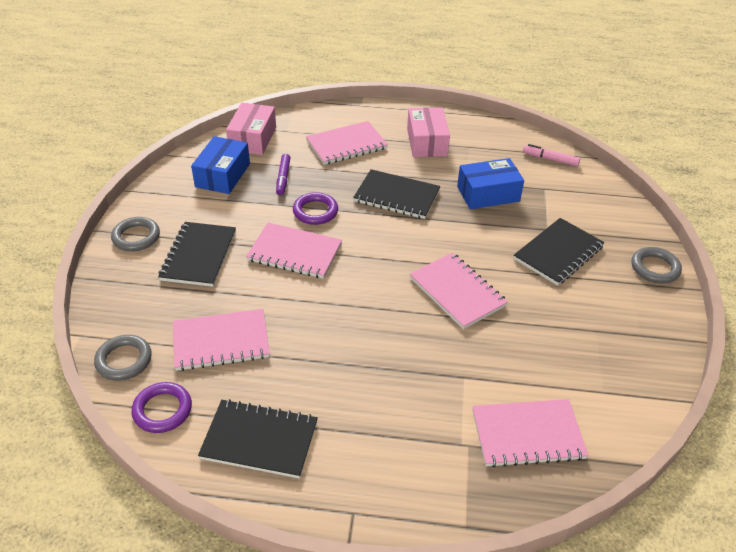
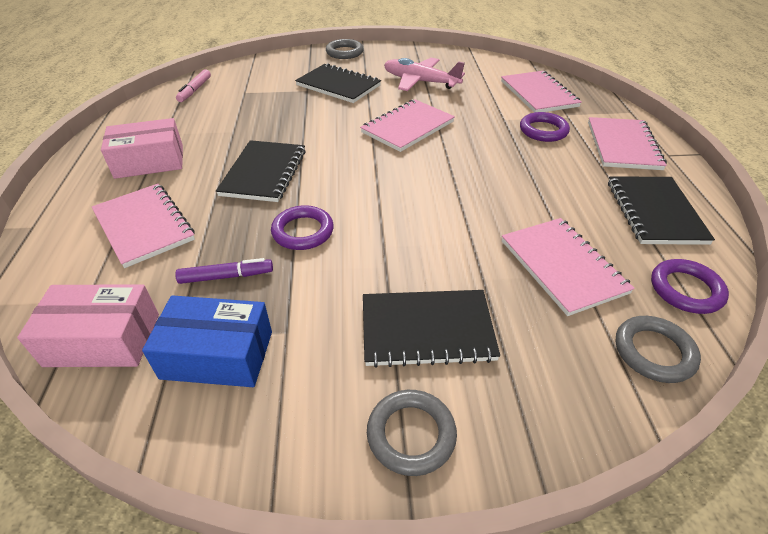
camera: 100 degrees left, 0 degrees up
(295, 252) = (388, 235): pink notebook -> pink notebook (622, 145)
(431, 405) = (543, 130): none -> purple ring
(488, 194) = (255, 119): blue box -> none
(567, 323) = (420, 82): none -> pink plane

